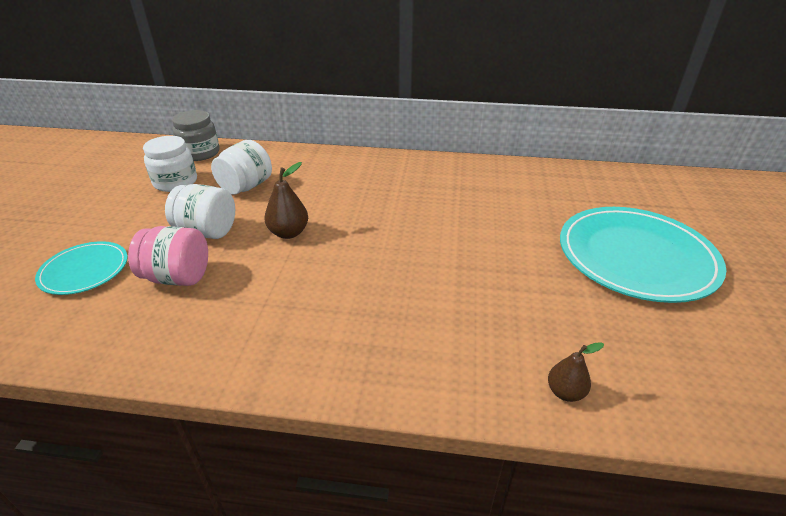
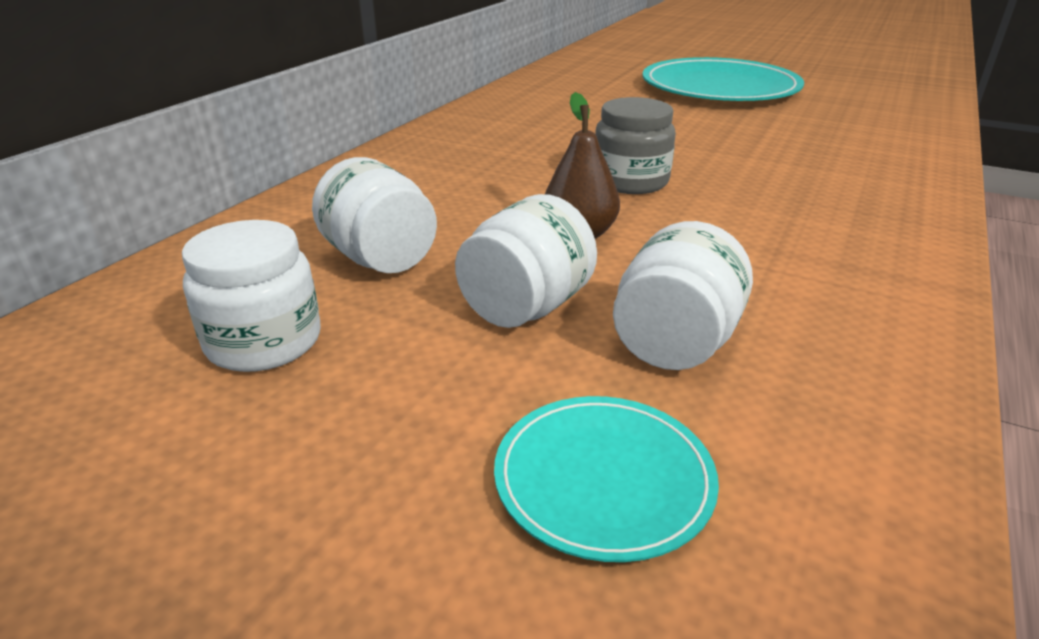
camera: 70 degrees left, 5 degrees down
(178, 277) = (674, 343): pink jar -> white jar
(200, 153) = (141, 304): grey jar -> grey jar (630, 181)
(565, 392) = (914, 145): brown pear -> none

